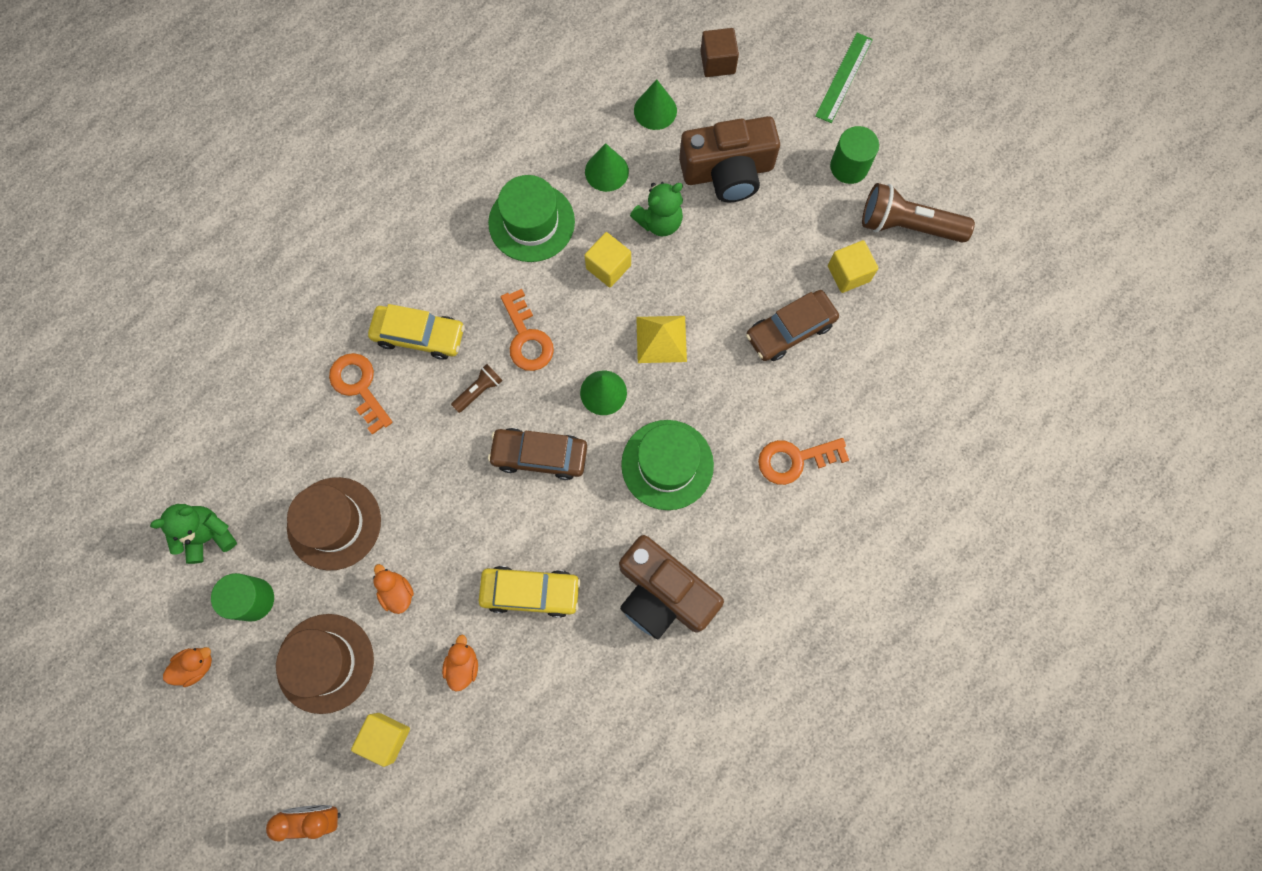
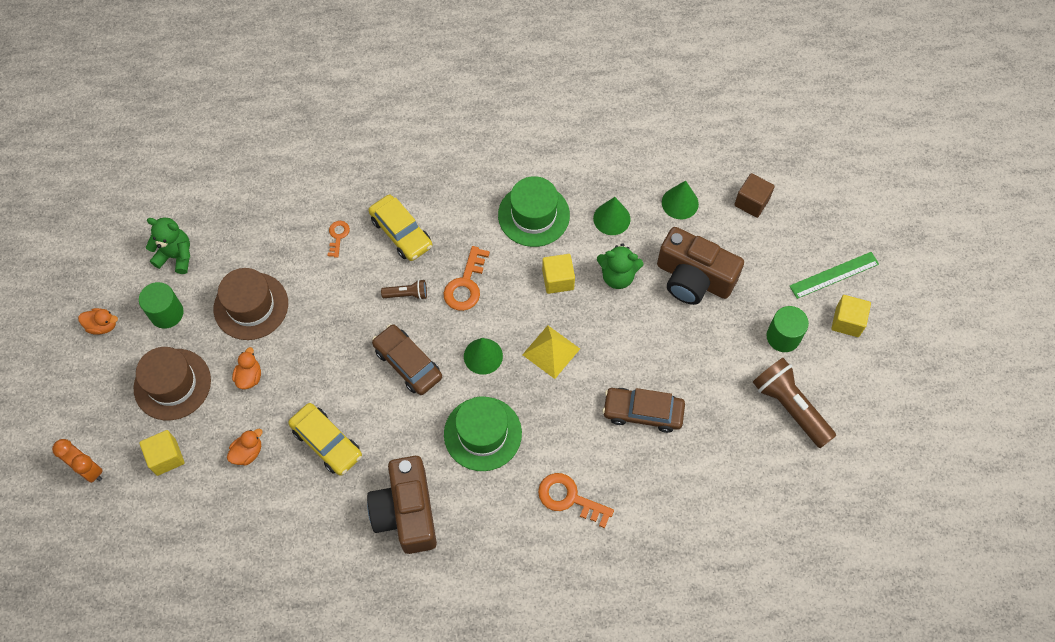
camera: 40 degrees right, 10 degrees down
(359, 387) = (338, 236): orange key -> orange key, size x0.58
(848, 273) = (718, 407): yellow cube -> yellow cube (847, 322)

